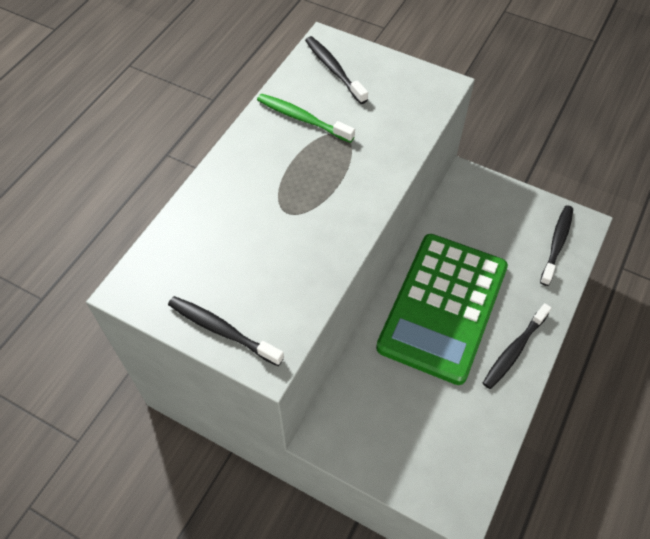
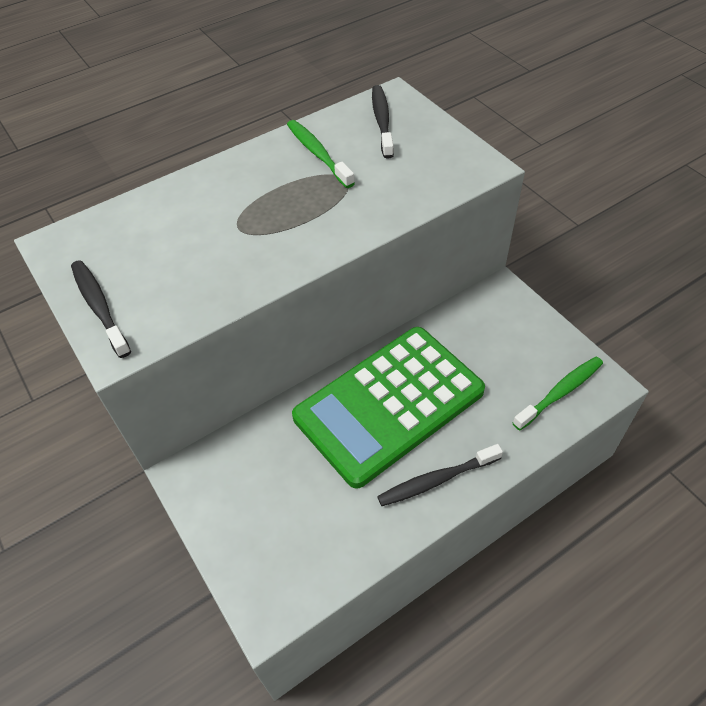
camera: 30 degrees right, 5 degrees down
(556, 244) = (559, 392): black toothbrush -> green toothbrush

